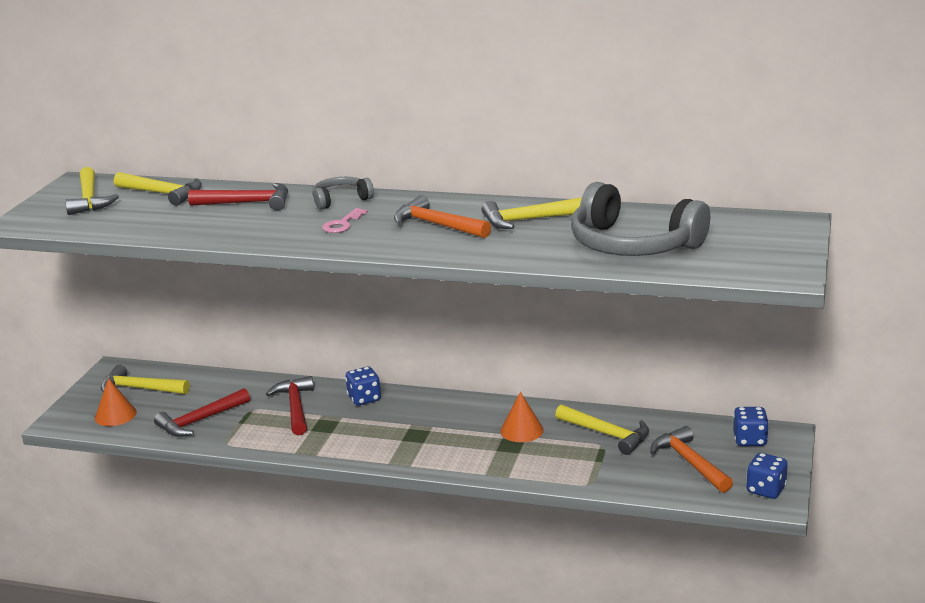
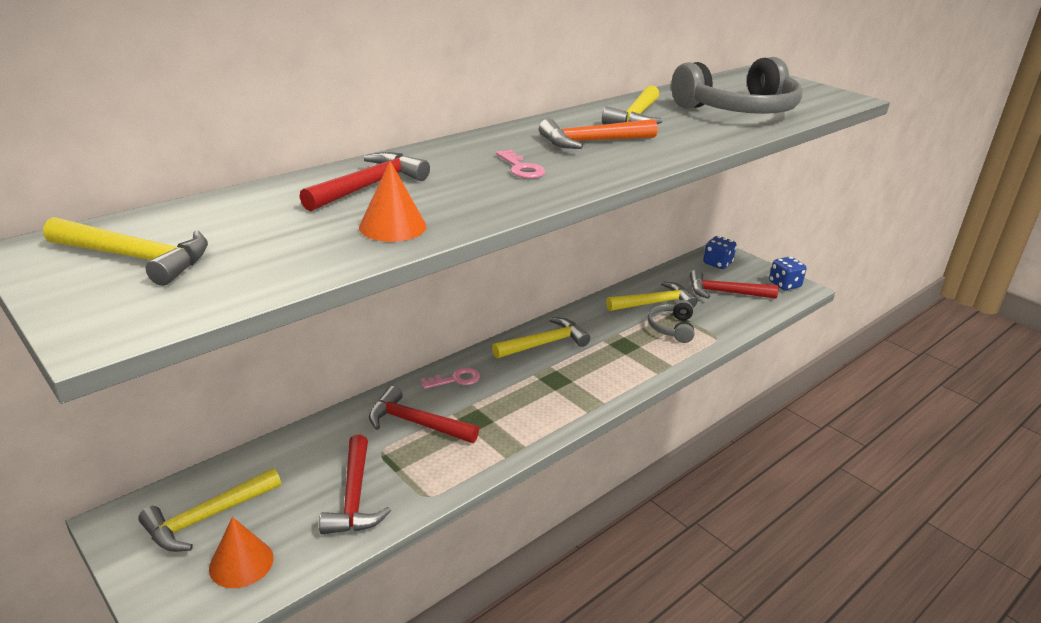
camera: 60 degrees left, 5 degrees up
(163, 193) = (231, 214): yellow hammer -> yellow hammer (544, 343)
(341, 200) = (452, 152): grey headphones -> grey headphones (671, 328)
(364, 399) = (455, 379): blue dice -> pink key
(521, 430) = (607, 331): orange cone -> orange cone (392, 226)
(689, 462) = (725, 293): orange hammer -> red hammer

